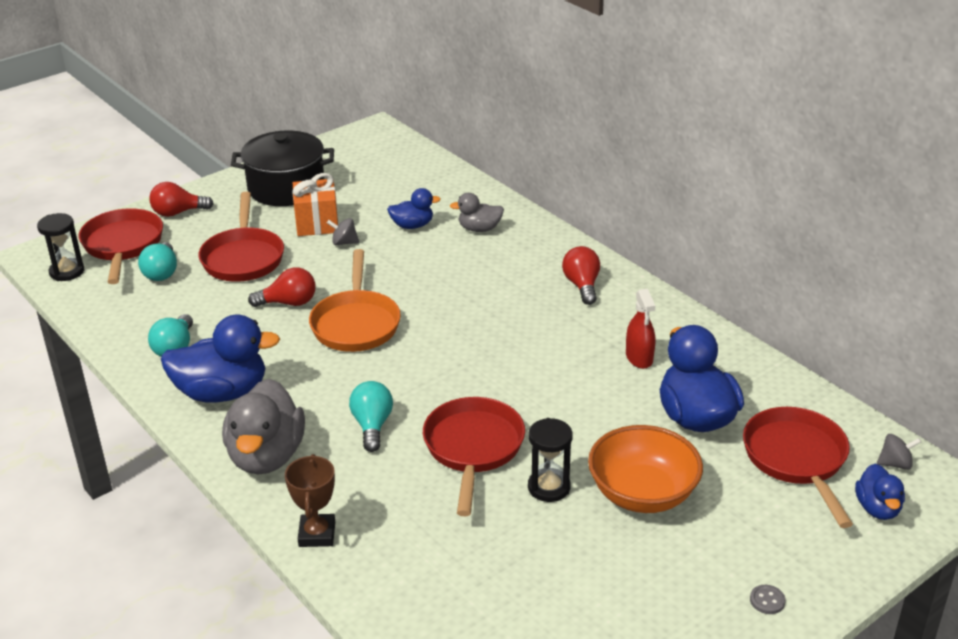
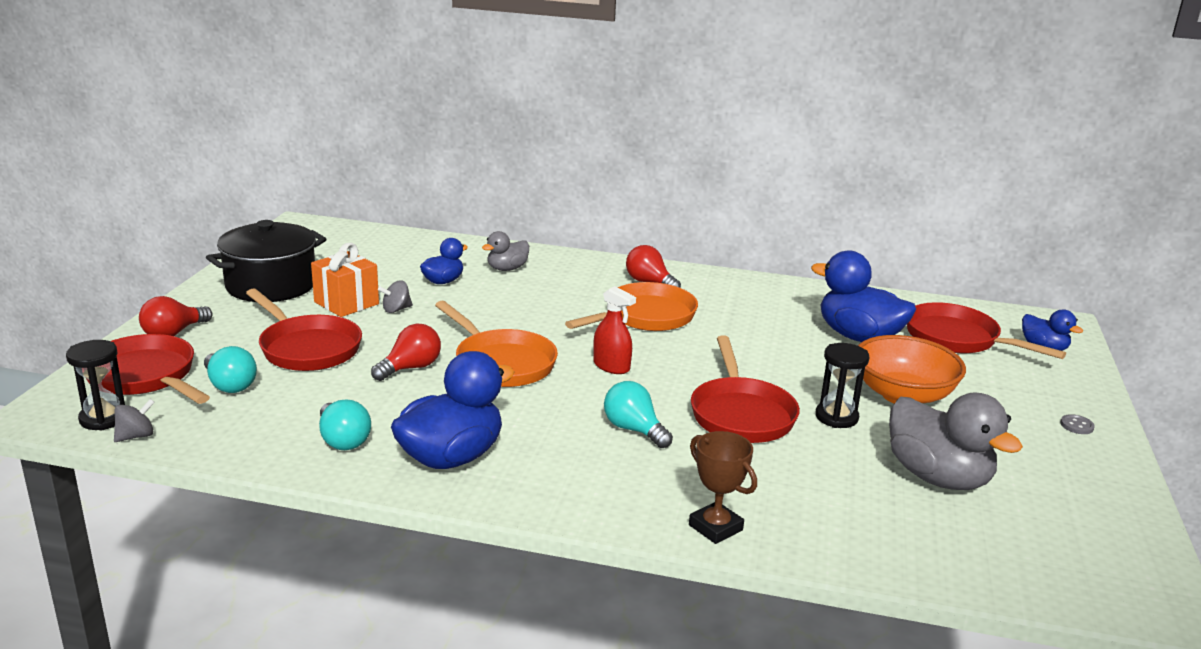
camera: 40 degrees left, 10 degrees down
(266, 456) = (575, 489): grey duck -> grey duck (938, 477)
(473, 449) = (741, 414): red pan -> red pan turned 150 degrees counterclockwise
(528, 321) = (645, 317): none -> orange pan
(639, 357) = (763, 314): red spray bottle -> red spray bottle (611, 366)
(895, 464) = (1011, 320): grey spinning top -> grey spinning top (136, 436)

